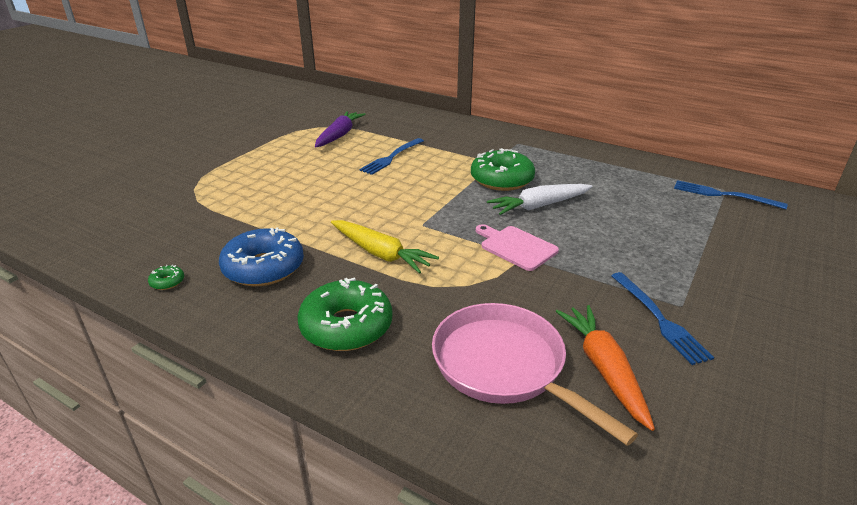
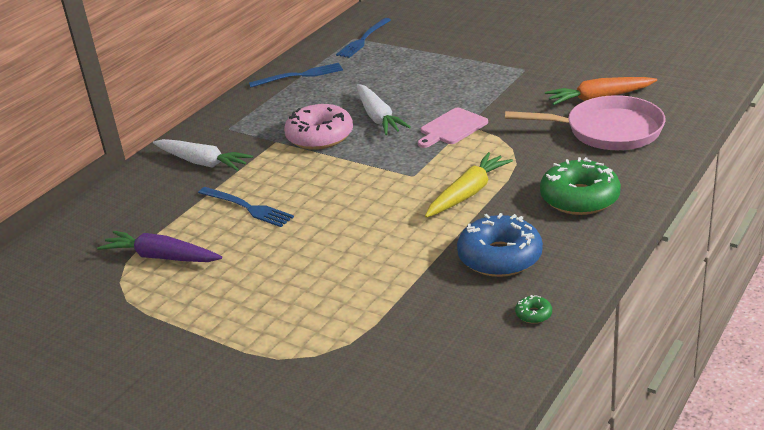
camera: 85 degrees left, 0 degrees up
(463, 138) = (202, 162): none -> white carrot
(502, 180) = (320, 136): green donut -> pink donut
(505, 366) = (607, 131): pink pan -> pink pan turned 135 degrees counterclockwise
(659, 319) = (542, 77): blue fork -> blue fork (300, 75)

